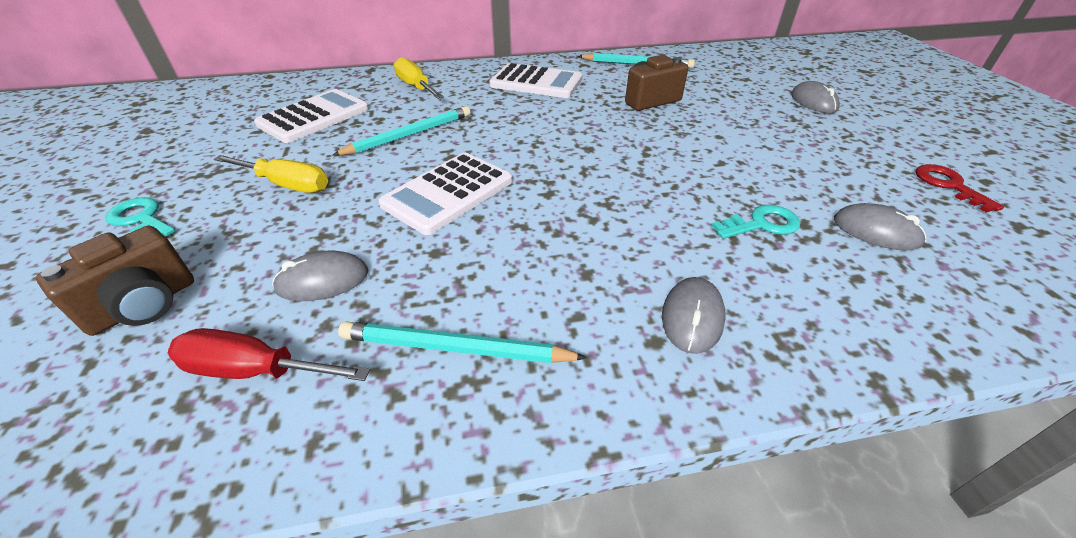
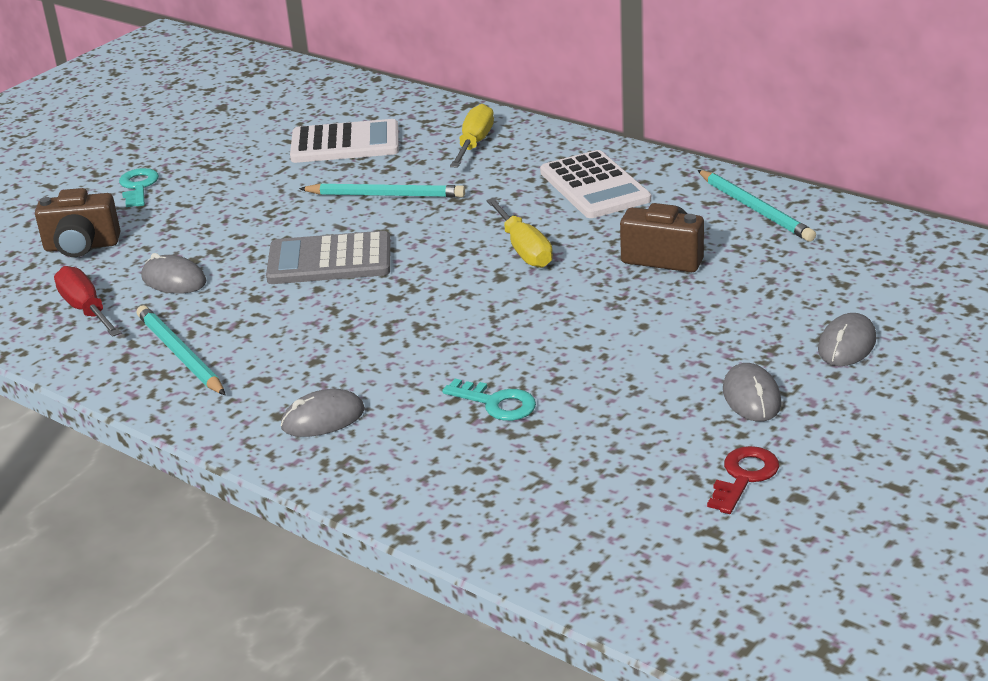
camera: 50 degrees right, 10 degrees down
(287, 185) = (243, 201): yellow screwdriver -> yellow screwdriver (524, 250)
(448, 193) = (329, 260): white calculator -> grey calculator
(876, 231) = (572, 459): grey mouse -> grey mouse (751, 397)

